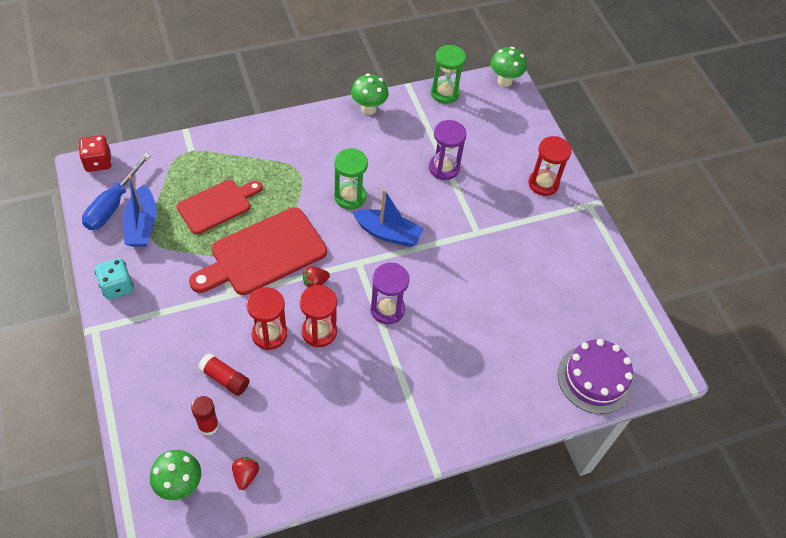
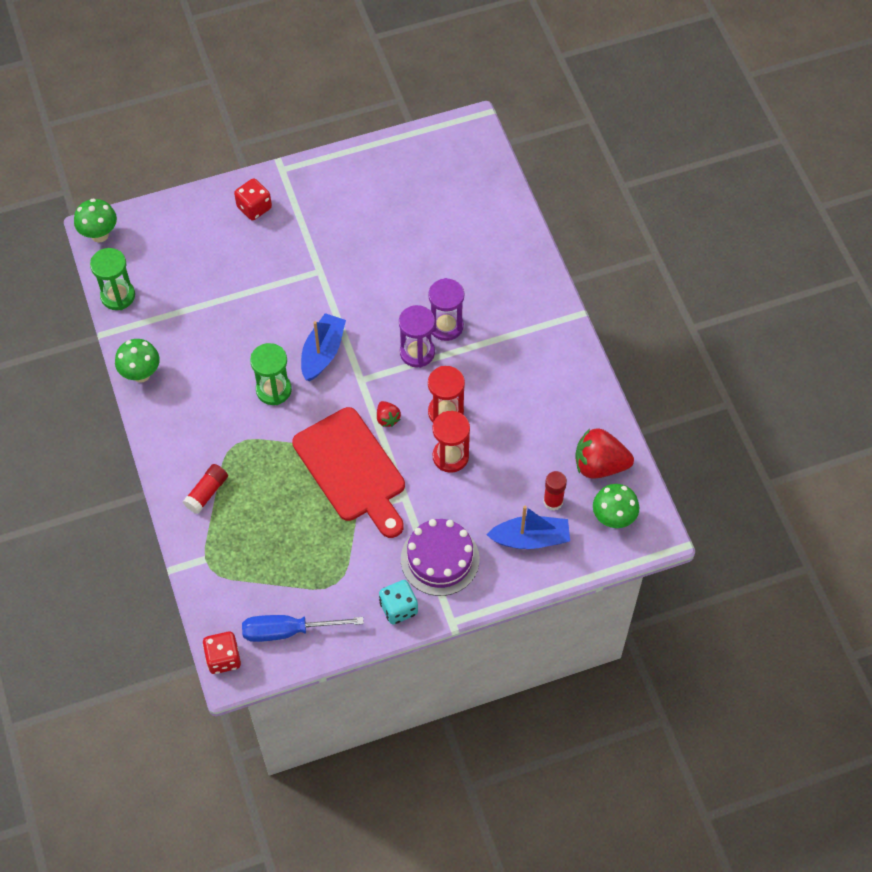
camera: 85 degrees left, 5 degrees up
(113, 205) = (288, 631): blue screwdriver -> blue screwdriver turned 150 degrees clockwise
(142, 225) = (315, 596): blue boat -> blue boat (530, 539)
(217, 205) = (287, 522): red cutting board -> none
(225, 379) = (502, 492): red glue stick -> red glue stick (207, 492)
(245, 475) = (599, 465): red strawberry -> red strawberry, size x2.00
(444, 168) = (232, 299): purple hourglass -> purple hourglass (446, 326)
(543, 184) = (254, 208): red hourglass -> red dice
(595, 378) = (484, 184): purple cake -> purple cake (440, 559)

